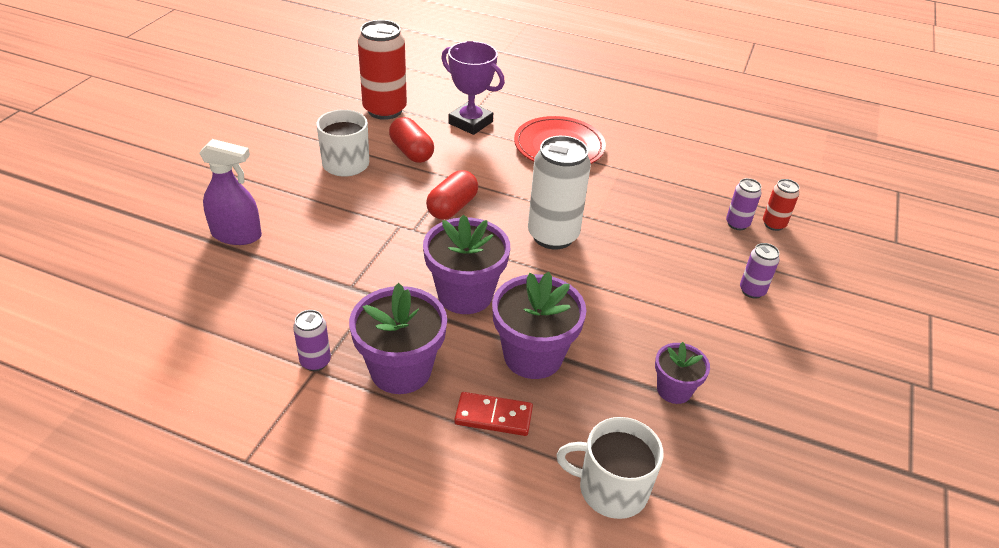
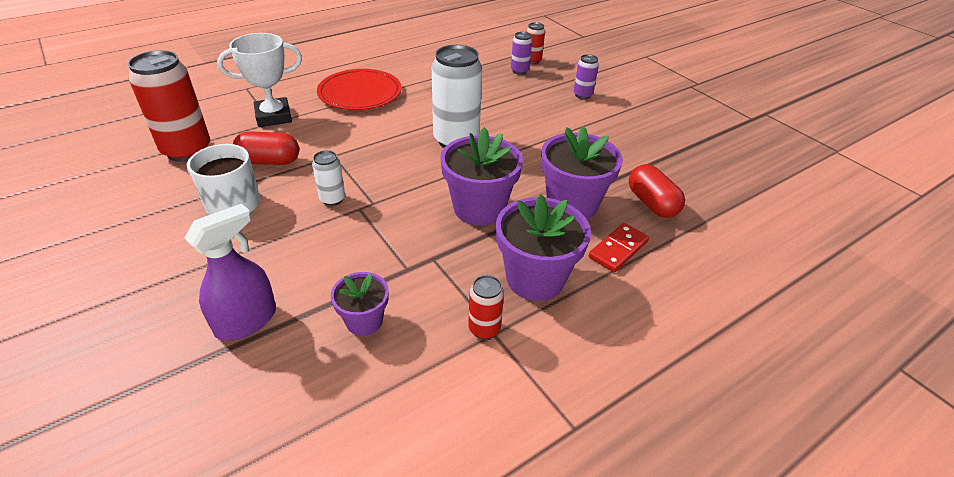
camera: 55 degrees left, 0 degrees up
(315, 361) = (484, 329): purple can -> red can
(397, 206) = (332, 199): none -> white can
(452, 207) = (369, 171): red capsule -> red capsule (651, 203)
(470, 122) = (273, 116): purple trophy -> white trophy
(611, 488) = (713, 225): white mug -> none
(674, 390) = (645, 162): purple flower pot -> purple flower pot (364, 321)

